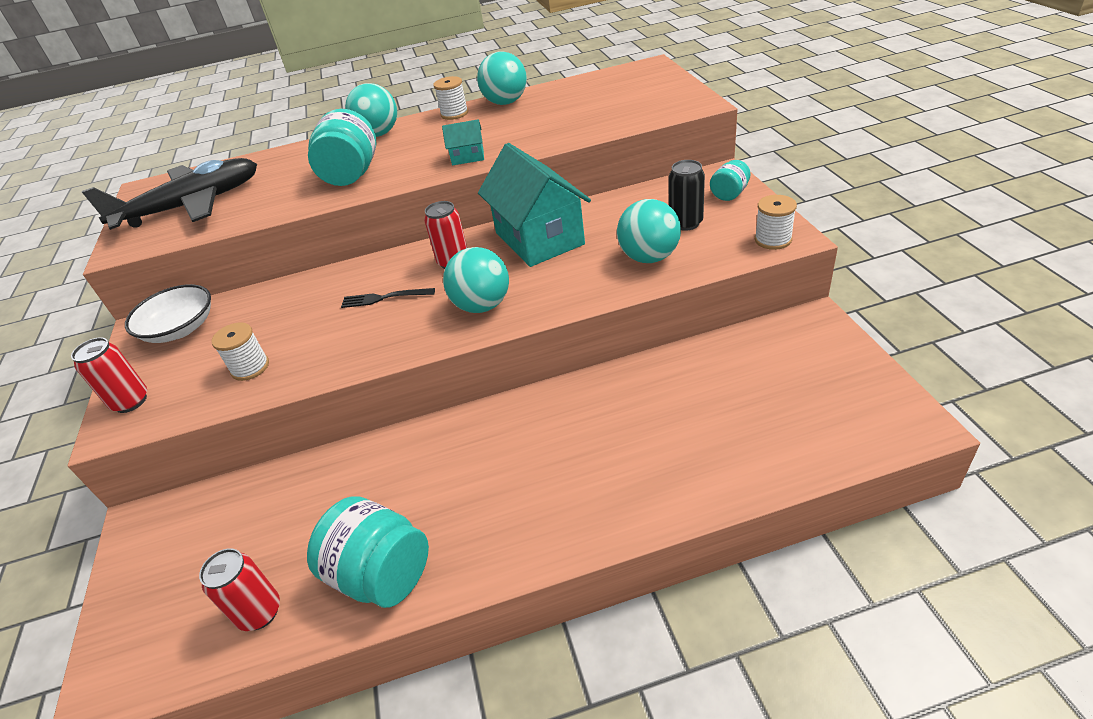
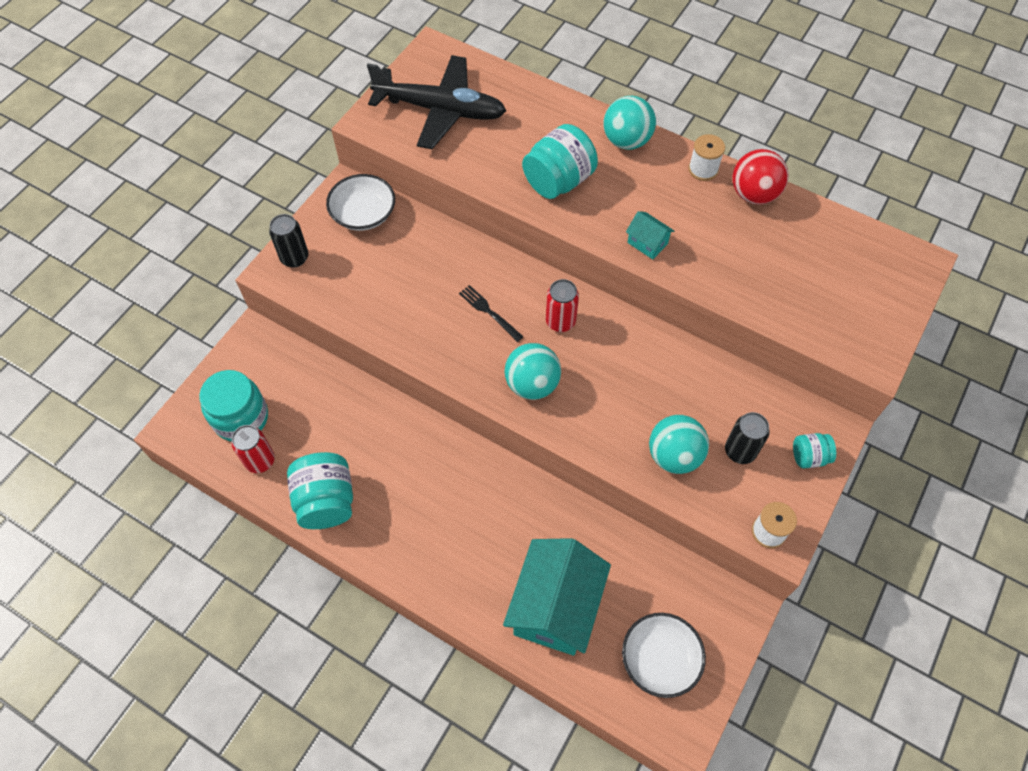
camera: 40 degrees right, 20 degrees up
(131, 401) = (294, 258): red can -> black can
(193, 598) = (241, 418): none -> turquoise jar
(250, 367) = (369, 295): white spool -> none
(506, 102) = (753, 194): turquoise ball -> red ball
(539, 238) = (635, 358): turquoise house -> turquoise house (555, 607)
(820, 397) = (660, 659): none -> white bowl

